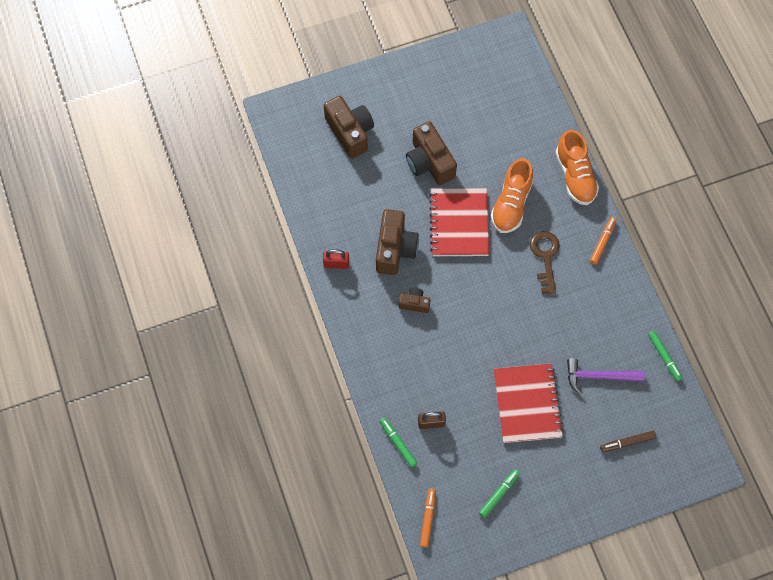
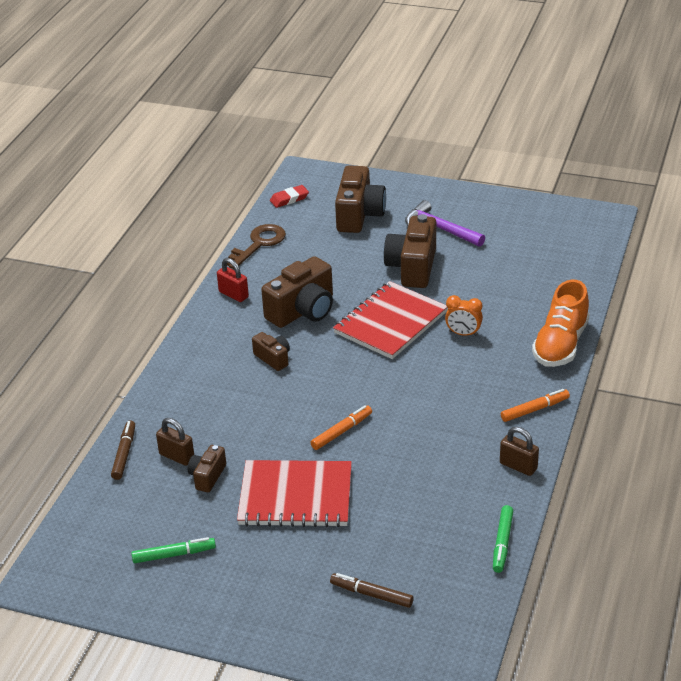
camera: 40 degrees right, 30 degrees down
(287, 145) = (289, 199): none -> red eraser
(398, 443) = (124, 454): green marker -> brown marker
(427, 518) = (77, 531): orange marker -> orange marker (341, 431)
(463, 425) = (207, 476): none -> brown camera
(511, 204) = (463, 334): orange shoe -> orange clock
(527, 404) = (295, 496): red notebook -> red notebook turned 60 degrees clockwise
(545, 257) = (454, 390): brown key -> brown key (258, 244)
(598, 376) = (403, 517): purple hammer -> purple hammer (440, 228)
(628, 294) = (518, 466): none -> brown padlock

